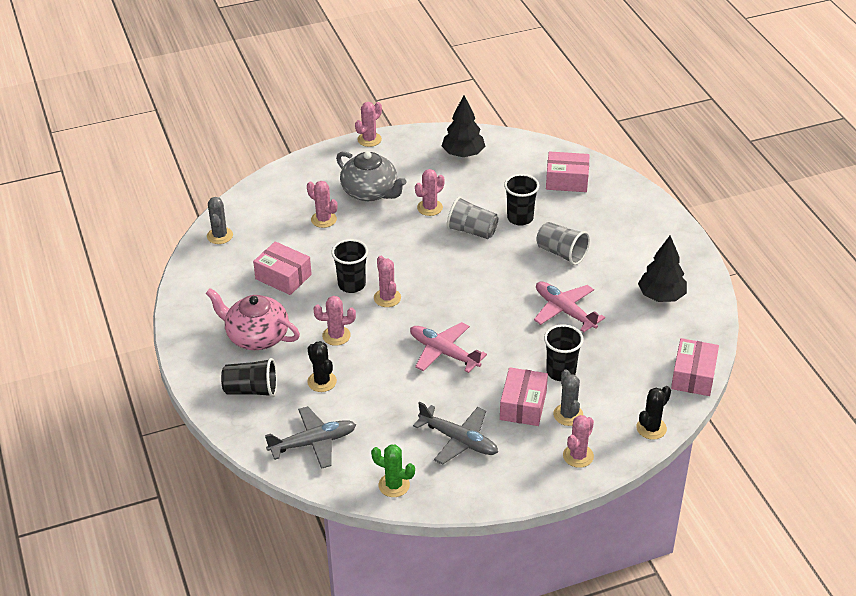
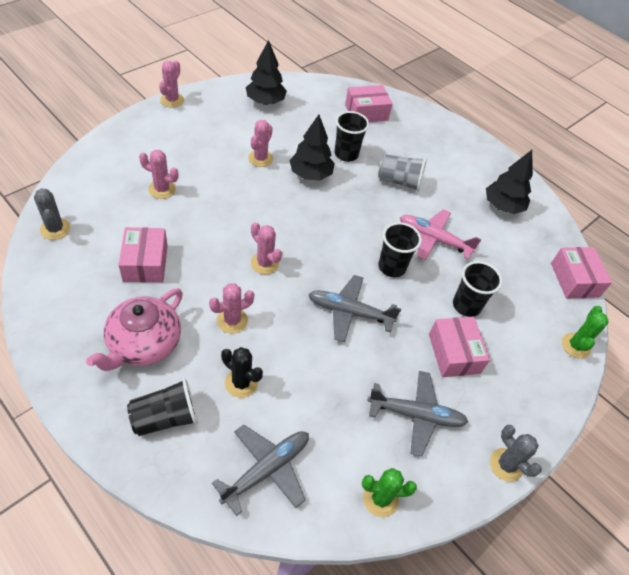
camera: 30 degrees left, 10 degrees up
(256, 336) = (144, 344): pink teapot -> pink teapot turned 60 degrees counterclockwise
(283, 277) = (145, 263): pink box -> pink box turned 75 degrees clockwise
(351, 285) = (222, 256): black cup -> black cup (392, 267)
(370, 192) = (196, 152): grey teapot -> none
(444, 353) = (350, 312): pink plane -> grey plane
(472, 231) = (310, 174): grey cup -> black tree
(568, 415) = (499, 352): grey cactus -> grey cactus (506, 465)
(578, 456) = (534, 398): pink cactus -> none
(651, 428) = (575, 346): black cactus -> green cactus

